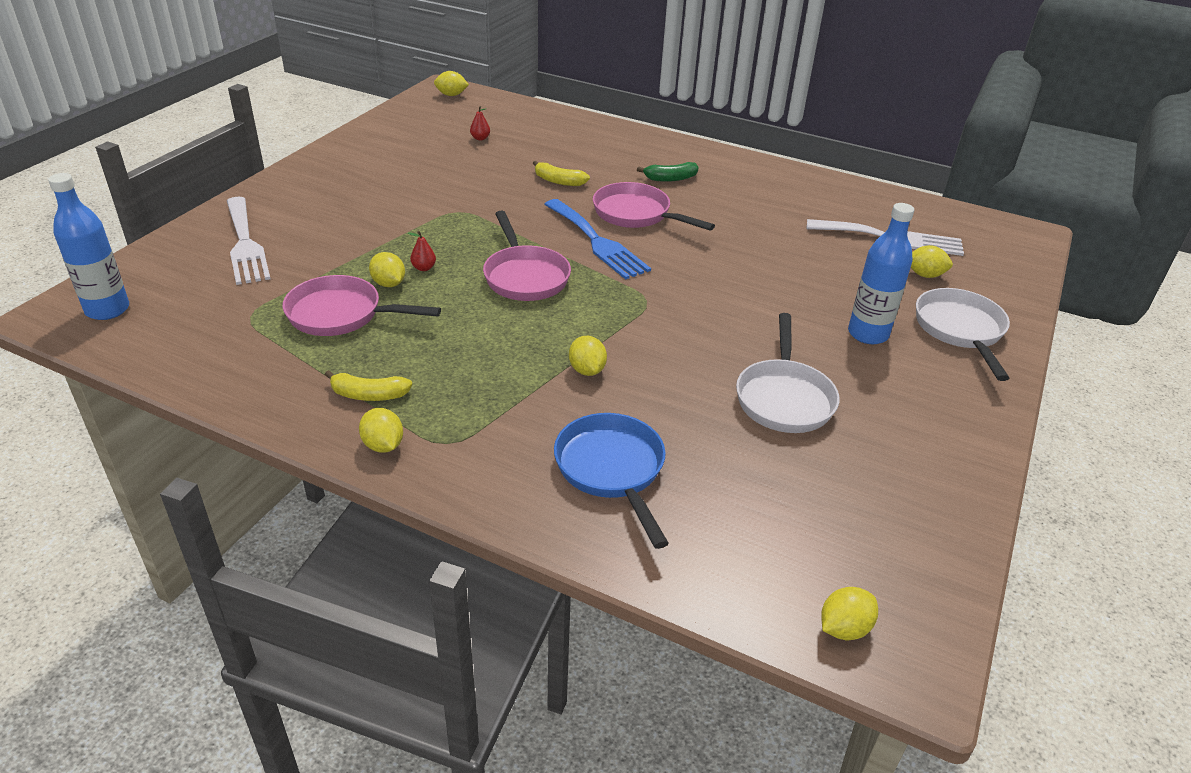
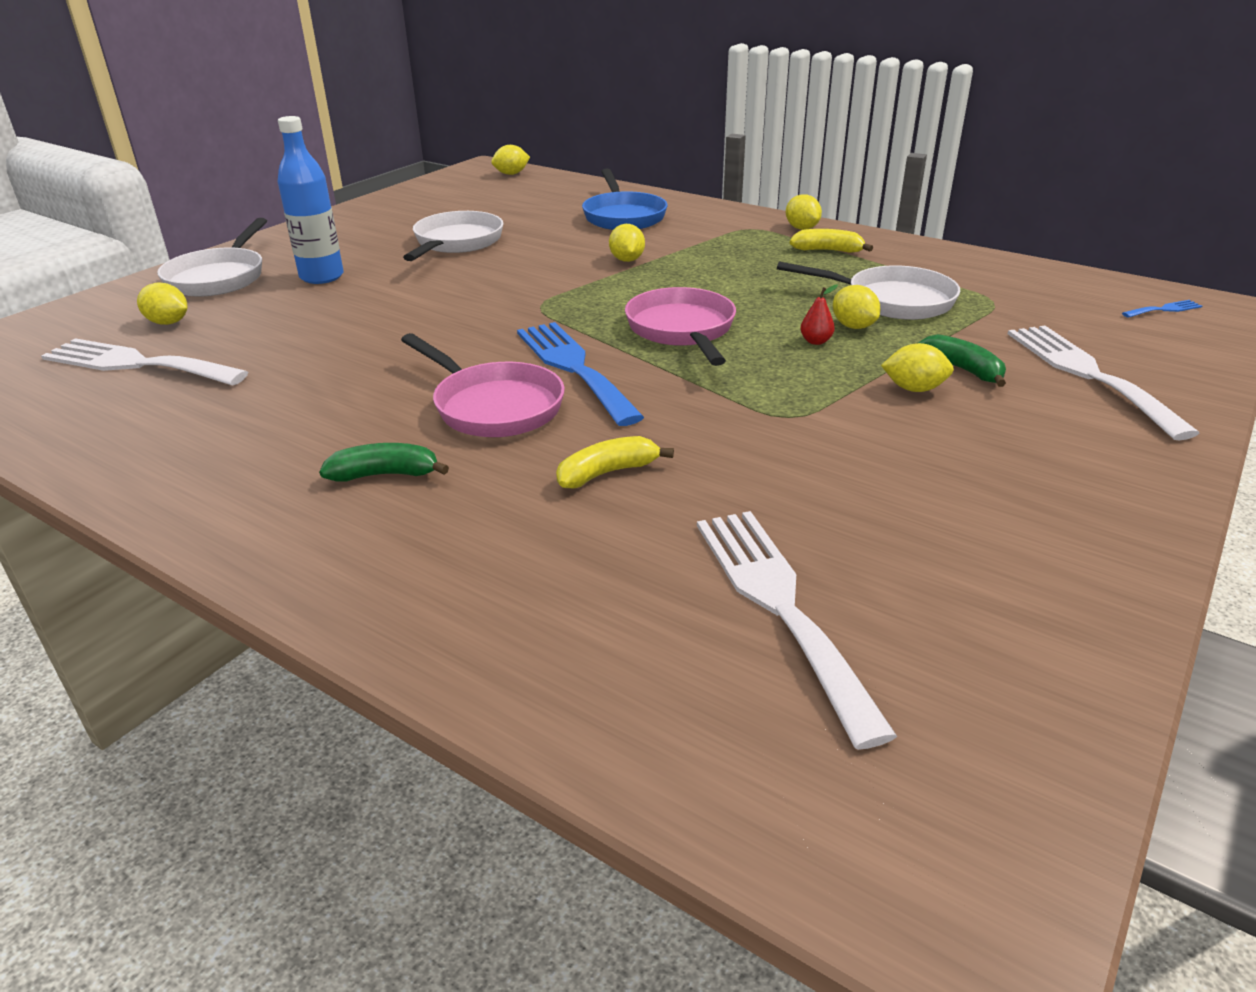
camera: 170 degrees left, 5 degrees down
(107, 310) = (1164, 309): blue bottle -> blue fork
(329, 246) = (963, 370): none -> green banana
(341, 314) = (892, 301): pink pan -> white pan
(451, 95) = (924, 857): yellow lemon -> yellow lemon (914, 389)
(480, 138) = (780, 605): red pear -> white fork
(558, 181) = (607, 473): yellow banana -> yellow banana turned 60 degrees counterclockwise

